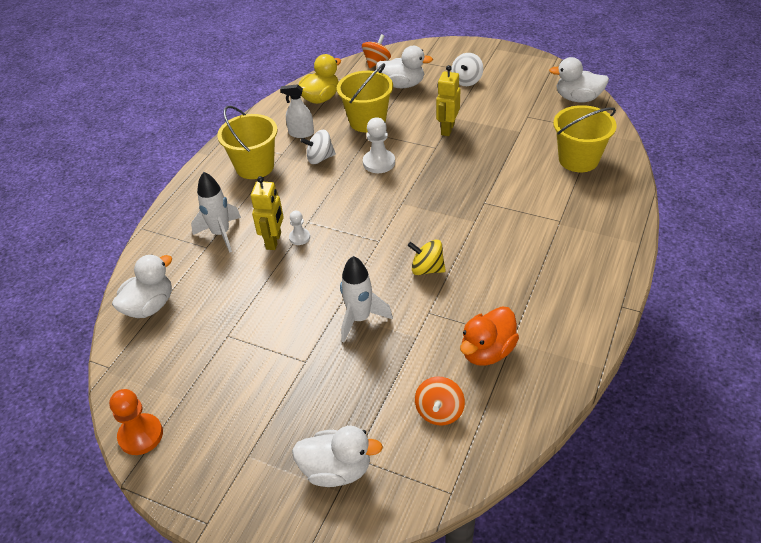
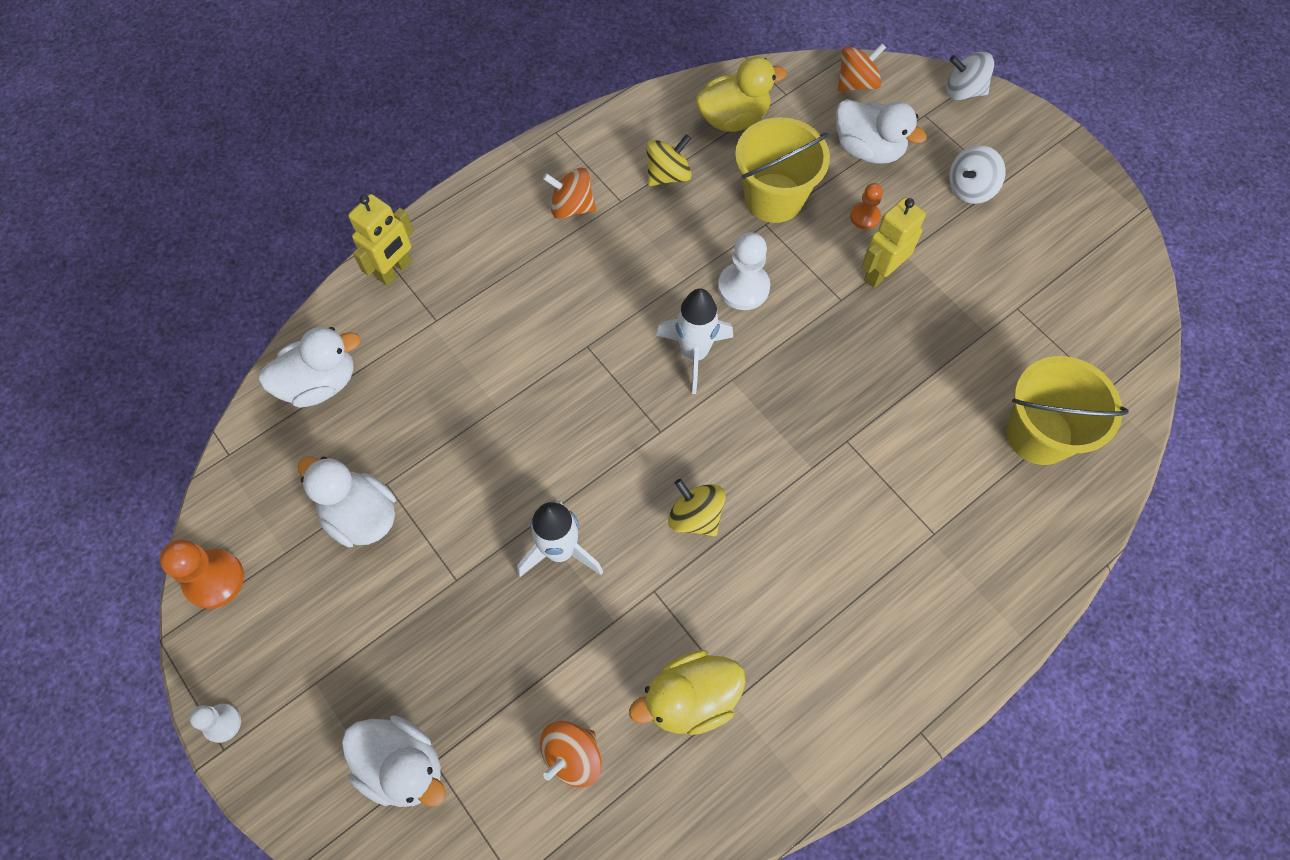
camera: 25 degrees right, 20 degrees up
(221, 234) = (465, 307): white rocket -> white rocket (694, 354)
(255, 166) = (572, 207): yellow bucket -> orange spinning top
(274, 241) = (525, 356): yellow robot -> yellow robot (395, 270)
(299, 237) = (561, 368): white pawn -> white pawn (222, 723)
(301, 133) = (668, 175): white spray bottle -> yellow spinning top
(320, 158) = (667, 237): white spinning top -> white spinning top (963, 91)
(422, 111) = (865, 216): none -> orange pawn
(487, 351) = (690, 699): orange duck -> yellow duck
(577, 98) = (1120, 311): white duck -> white duck (360, 515)

